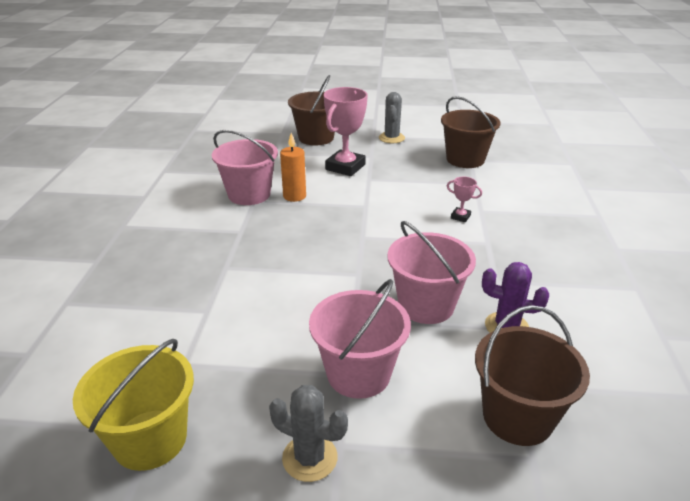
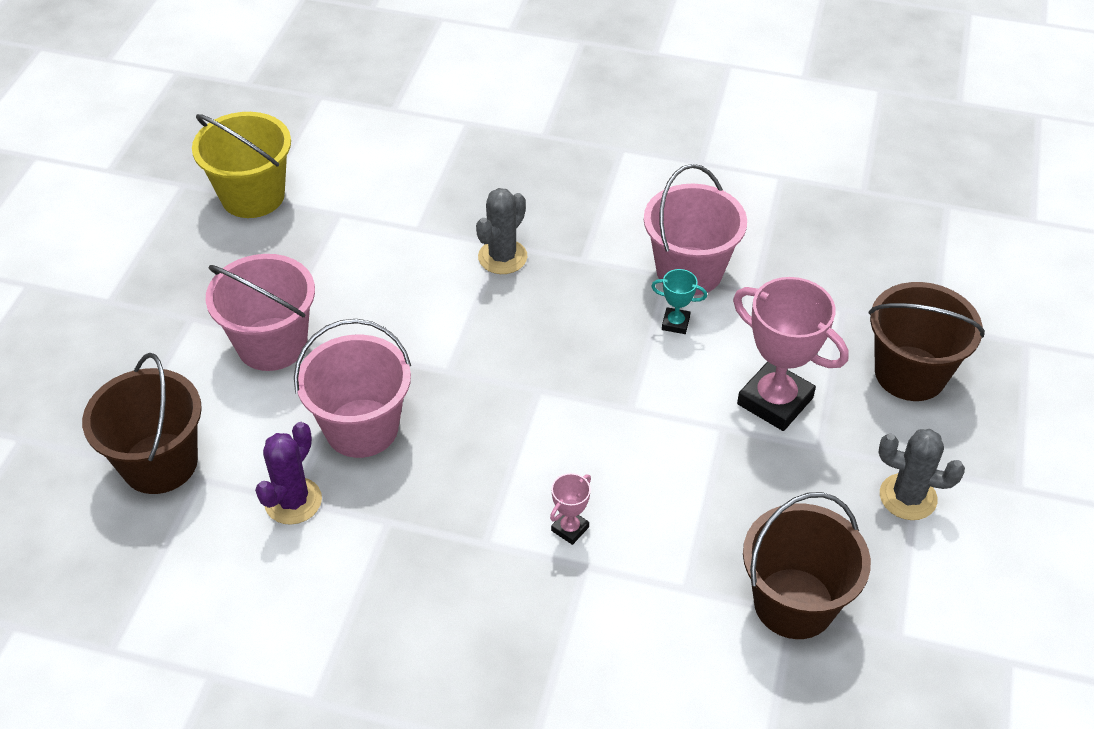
camera: 100 degrees right, 15 degrees up
(294, 196) = (675, 323): orange candle -> turquoise trophy
(310, 458) = (186, 296): grey cactus -> grey cactus (502, 257)

